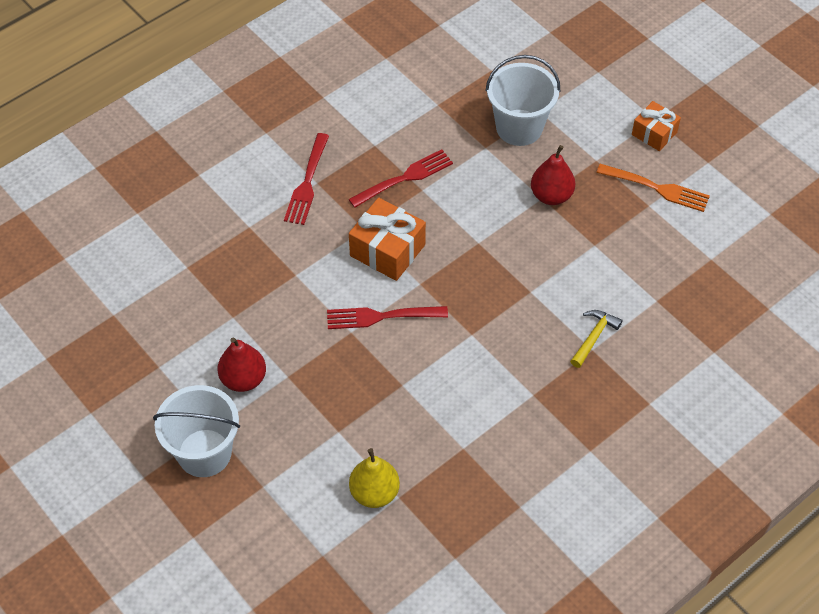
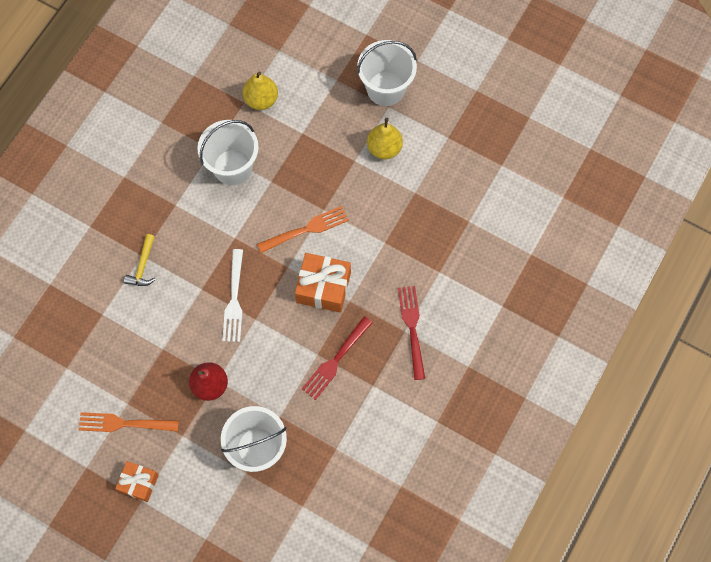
camera: 160 degrees right, 15 degrees up
(243, 379) = (384, 148): red pear -> yellow pear
(382, 316) = (306, 230): red fork -> orange fork
(444, 417) = (232, 167): none -> white bucket
(495, 269) = (234, 299): none -> white fork

